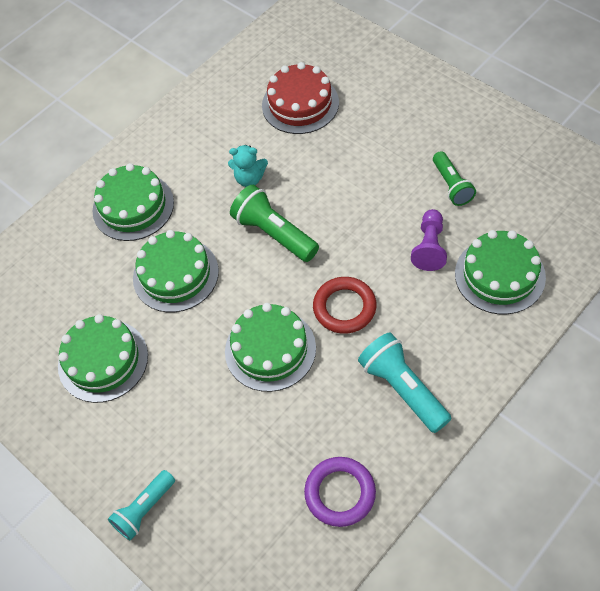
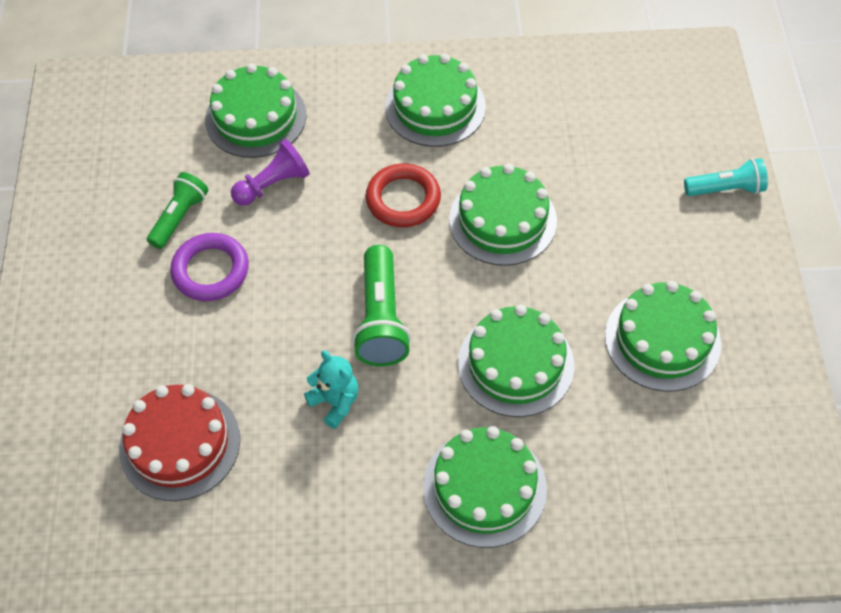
camera: 140 degrees left, 0 degrees up
(340, 493) = (562, 84): purple ring -> purple ring (211, 270)
(403, 389) = (435, 107): turquoise flashlight -> green cake

